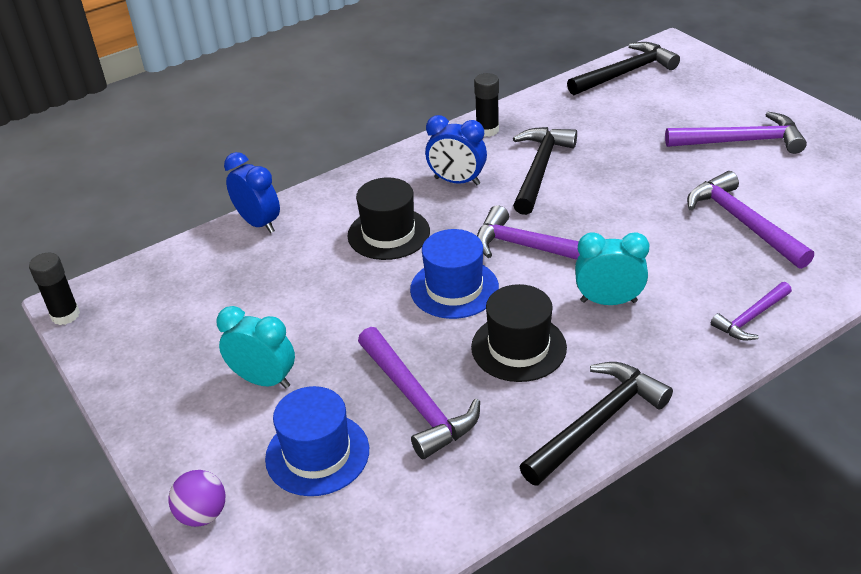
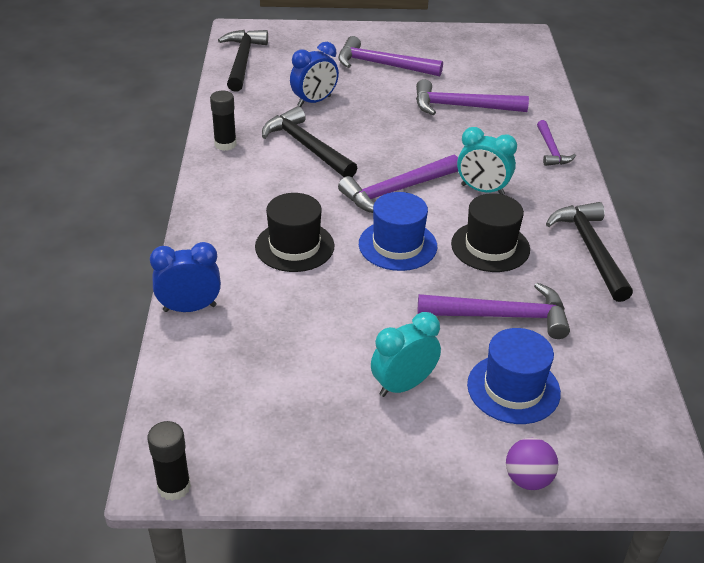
camera: 60 degrees left, 0 degrees up
(457, 181) = (271, 186): blue clock -> blue clock (314, 101)
(608, 301) = (482, 190): turquoise clock -> turquoise clock turned 105 degrees counterclockwise
(741, 141) = (382, 65): purple hammer -> purple hammer turned 105 degrees counterclockwise

